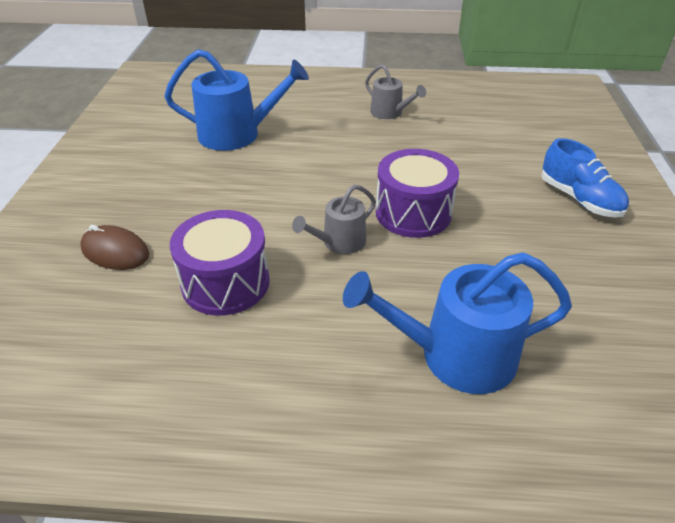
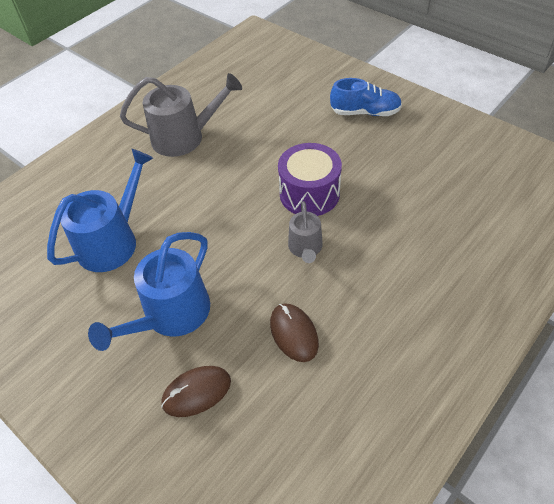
camera: 50 degrees left, 10 degrees up
(225, 283) = (293, 333): purple drum -> brown mouse
(389, 113) = (184, 137): grey watering can -> grey watering can, size x1.76
(456, 355) = (444, 249): blue watering can -> blue watering can (171, 315)

